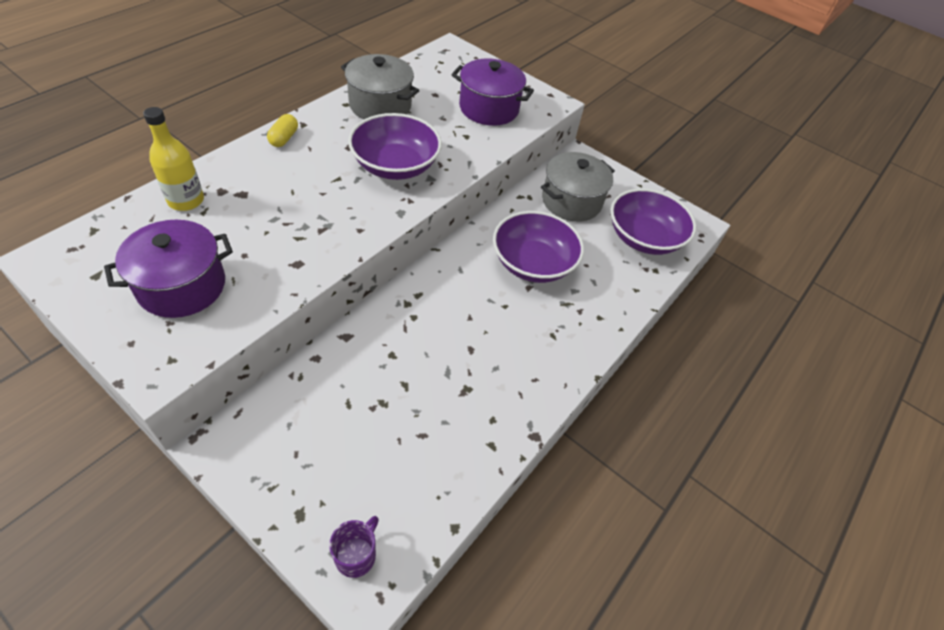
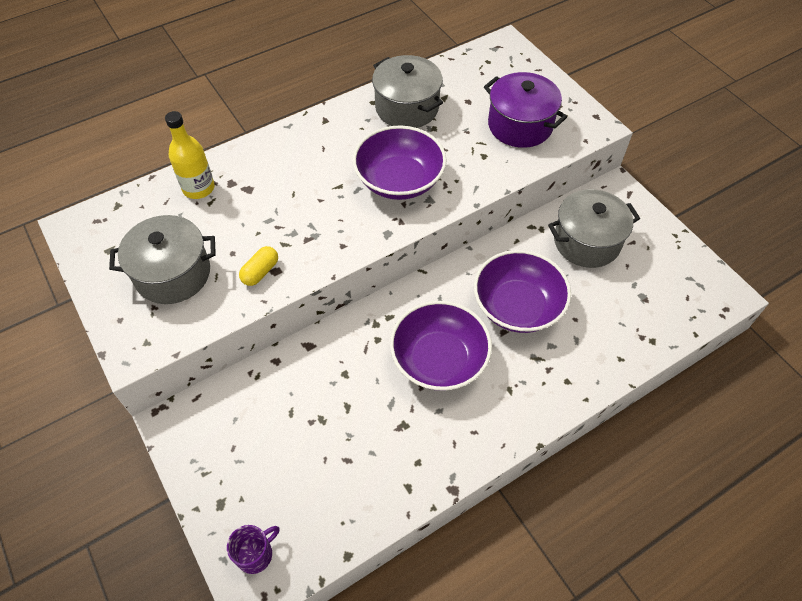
camera: 25 degrees right, 5 degrees up
(182, 286) = (173, 274): purple pot -> grey pot
(284, 138) = (302, 134): yellow capsule -> yellow capsule (260, 272)
(644, 238) = (654, 300): purple bowl -> purple bowl (439, 359)

